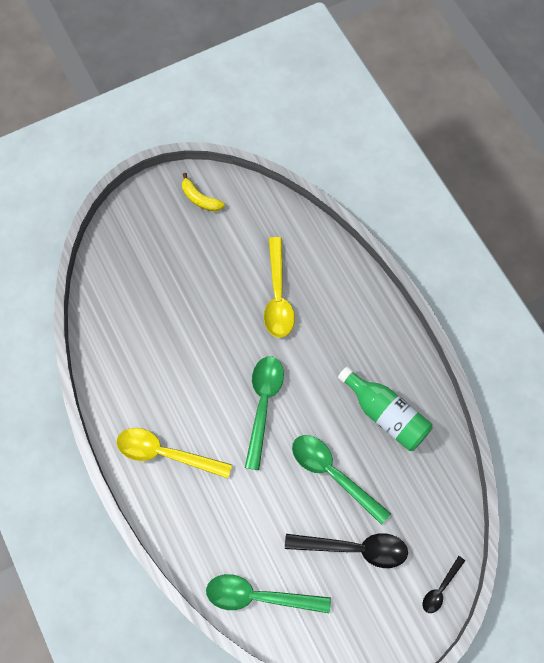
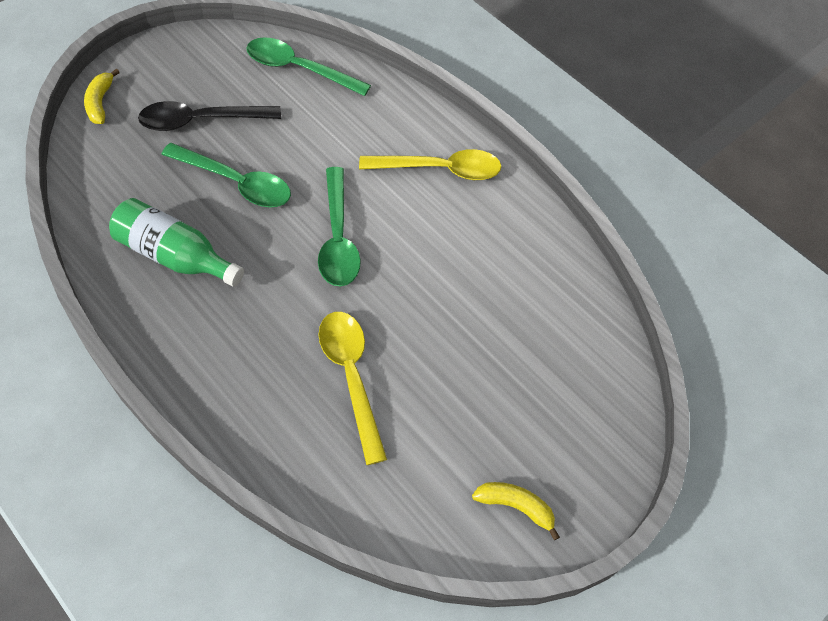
camera: 160 degrees right, 10 degrees down
(259, 596) = (299, 69): green spoon -> green spoon turned 150 degrees counterclockwise
(440, 589) = (100, 102): black spoon -> yellow banana

